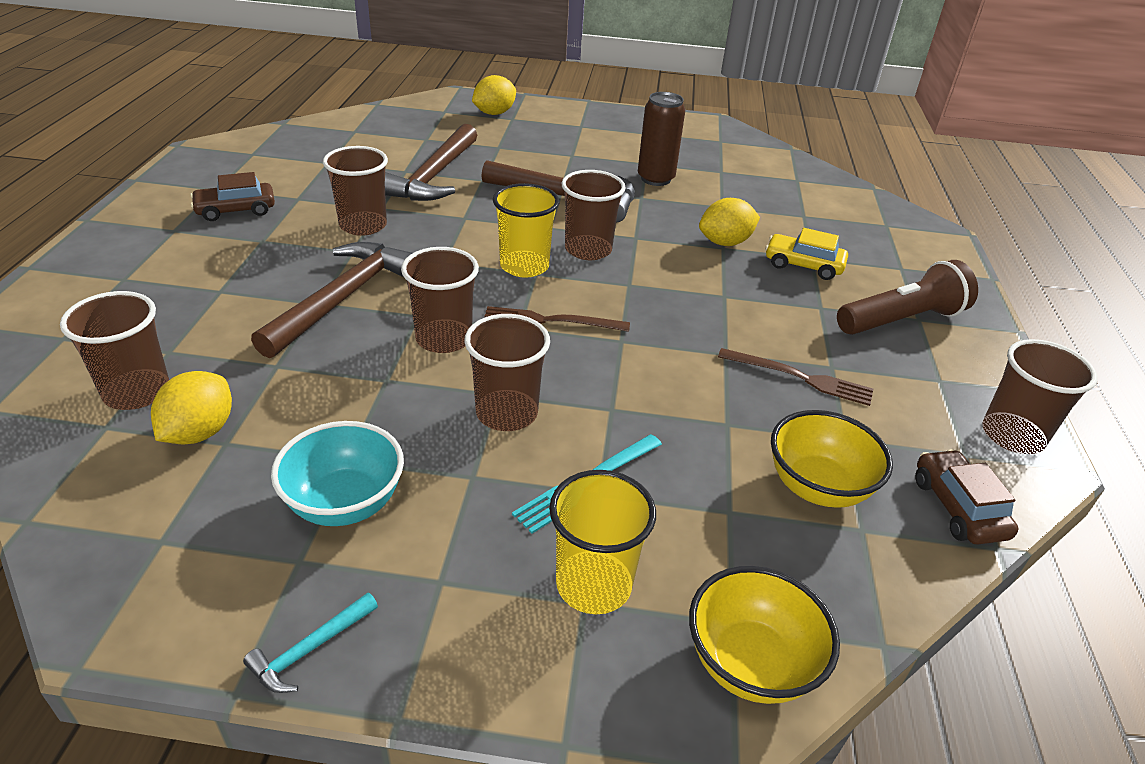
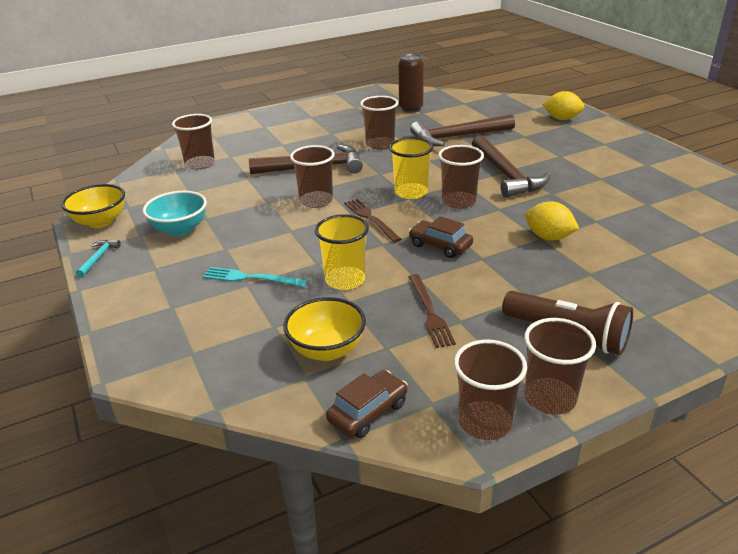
camera: 60 degrees right, 5 degrees down
(199, 432) = (190, 185): yellow lemon -> none
(236, 210) = (346, 118): brown car -> brown car (440, 246)
(310, 649) = (98, 258): turquoise hammer -> turquoise hammer turned 90 degrees clockwise
(506, 413) = (279, 238): brown cup -> brown cup (550, 398)
(593, 584) = (184, 305): yellow cup -> yellow cup (345, 280)
(655, 179) = (586, 188): brown can -> brown can (411, 109)
(750, 663) = (170, 367): yellow bowl -> yellow bowl (100, 222)
(803, 265) = (573, 273): yellow car -> none

